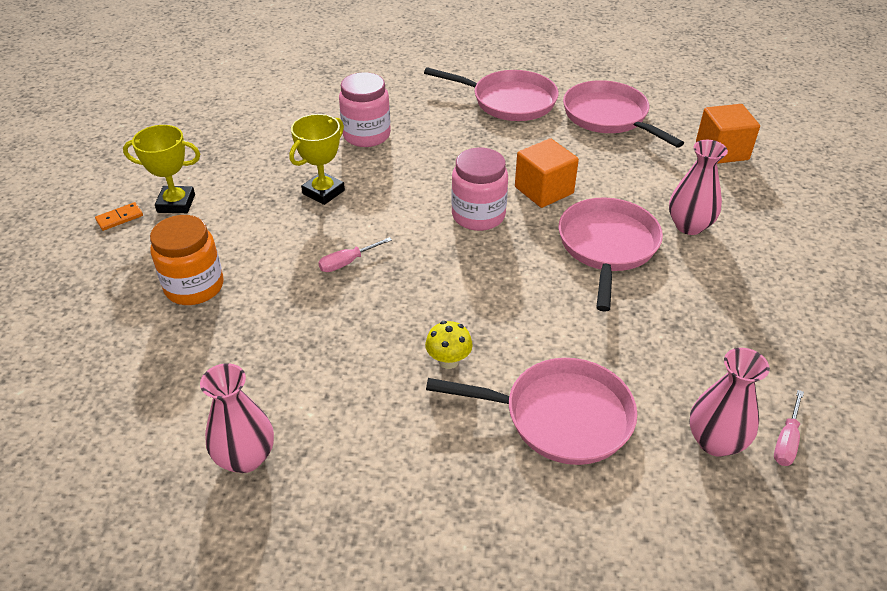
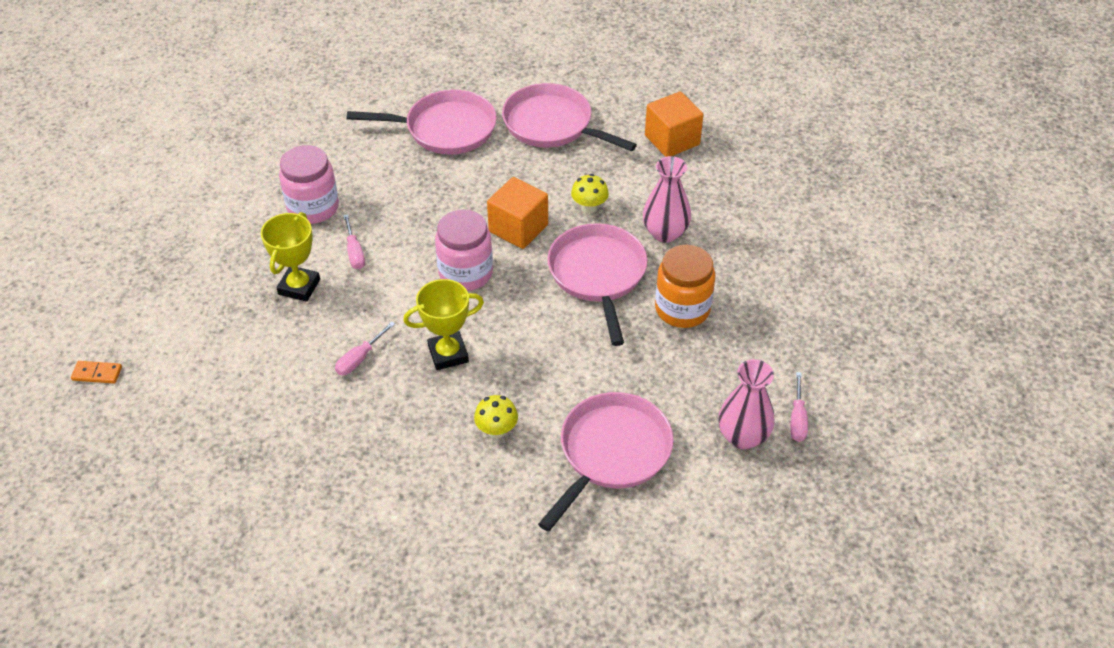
camera: 20 degrees left, 5 degrees up
(119, 218) = (97, 373): orange domino -> orange domino turned 60 degrees clockwise
(176, 203) = (149, 341): yellow trophy -> yellow trophy (448, 354)
(194, 287) = (219, 426): orange jar -> orange jar (682, 309)
(245, 457) = (355, 572): pink vase -> none
(385, 176) = (354, 252): none -> pink screwdriver
(560, 417) = (611, 453): pink pan -> pink pan turned 45 degrees counterclockwise
(619, 188) = (589, 207): none -> yellow mushroom

